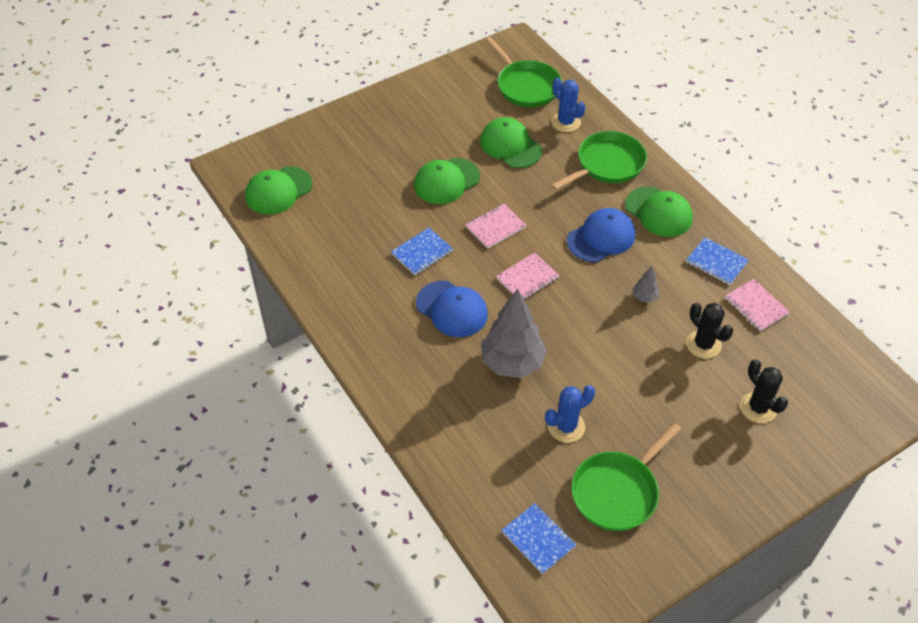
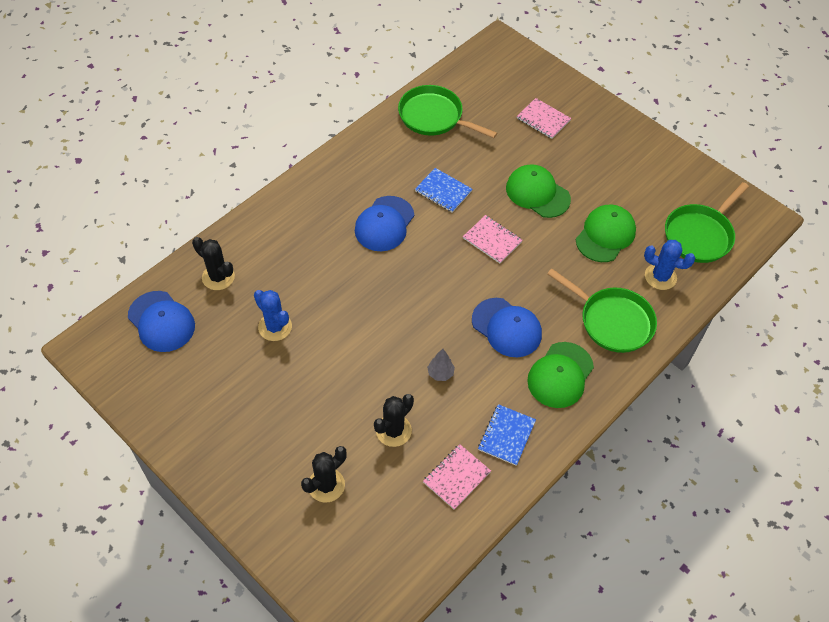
camera: 75 degrees right, 5 degrees up
(278, 191) = (482, 81): green cap -> none
(487, 474) = (218, 277): none -> black cactus
(512, 363) = (335, 277): grey tree -> none
(527, 278) = (436, 274): pink notebook -> pink notebook (543, 119)
(538, 539) = (161, 321): blue notebook -> blue cap
(566, 122) = (660, 277): blue cactus -> blue cactus turned 75 degrees clockwise
(617, 491) = (214, 374): green pan -> green pan (434, 117)

